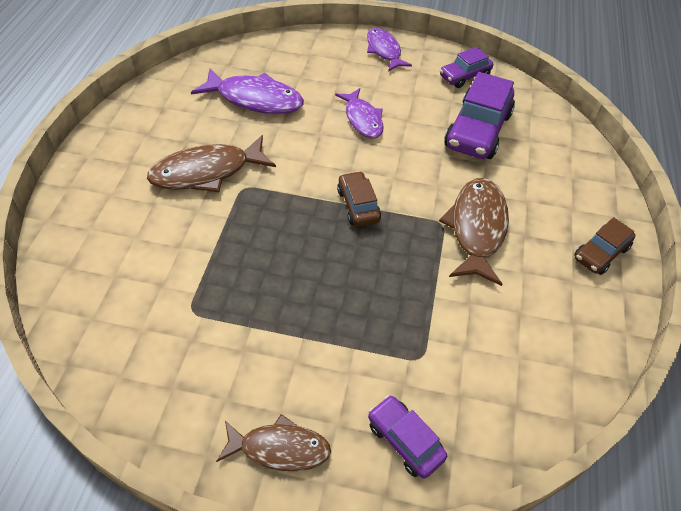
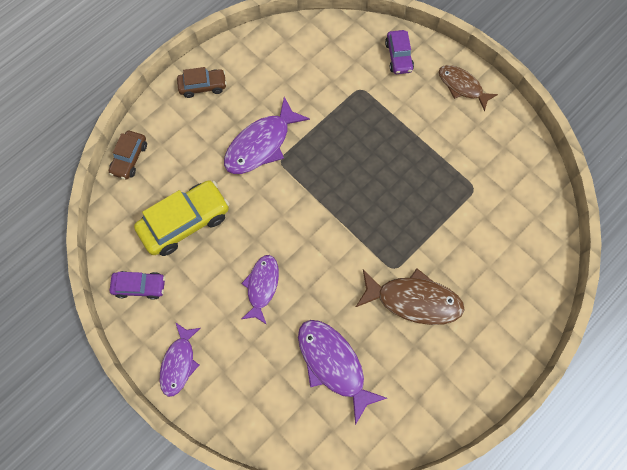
camera: 145 degrees left, 20 degrees up
(358, 205) = (324, 206): brown car -> brown car (130, 158)
(477, 131) = (185, 222): purple car -> yellow car
(477, 228) = (261, 144): brown fish -> purple fish

